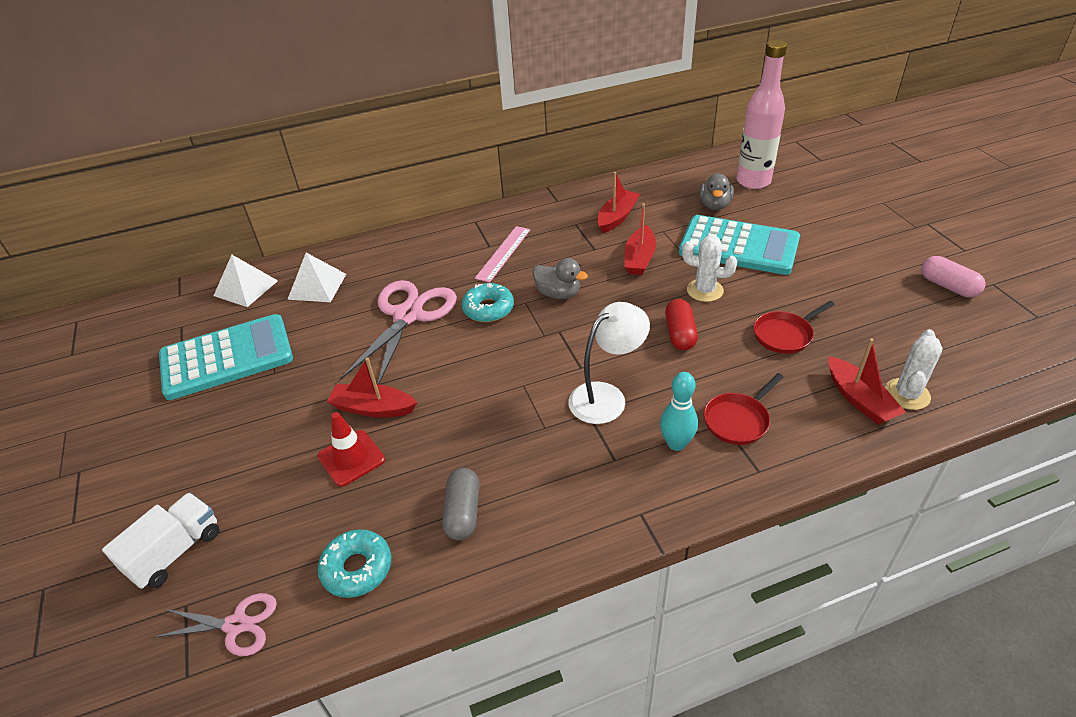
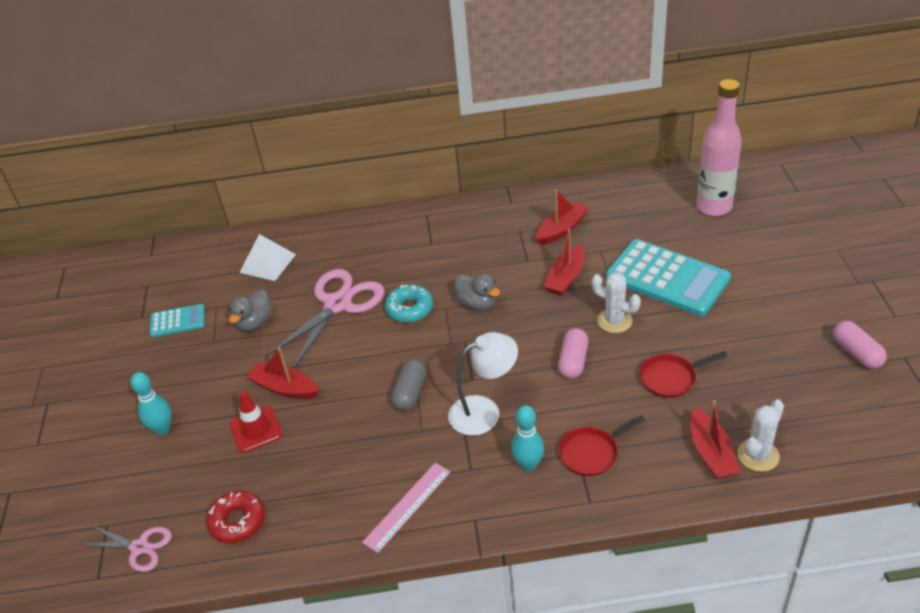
camera: 15 degrees right, 0 degrees up
(175, 552) = (107, 482): white truck -> none
(227, 357) = (178, 321): turquoise calculator -> turquoise calculator, size x0.50
(235, 477) = (162, 429): none -> turquoise bowling pin
(245, 288) = (207, 256): white pyramid -> none
(357, 568) = (237, 521): turquoise donut -> red donut
(463, 512) = (331, 492): grey capsule -> grey capsule (410, 393)
(503, 253) = (441, 253): pink ruler -> pink ruler (407, 506)
(680, 334) = (573, 361): red capsule -> pink capsule
(714, 205) = (663, 229): grey duck -> grey duck (255, 322)

